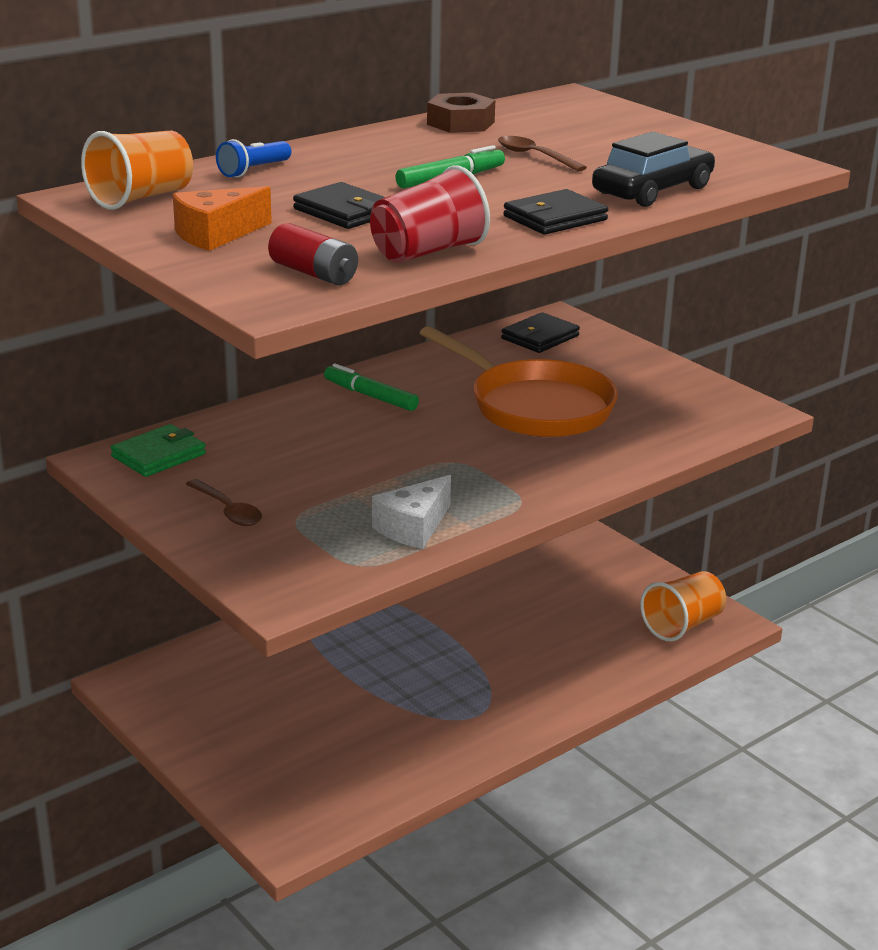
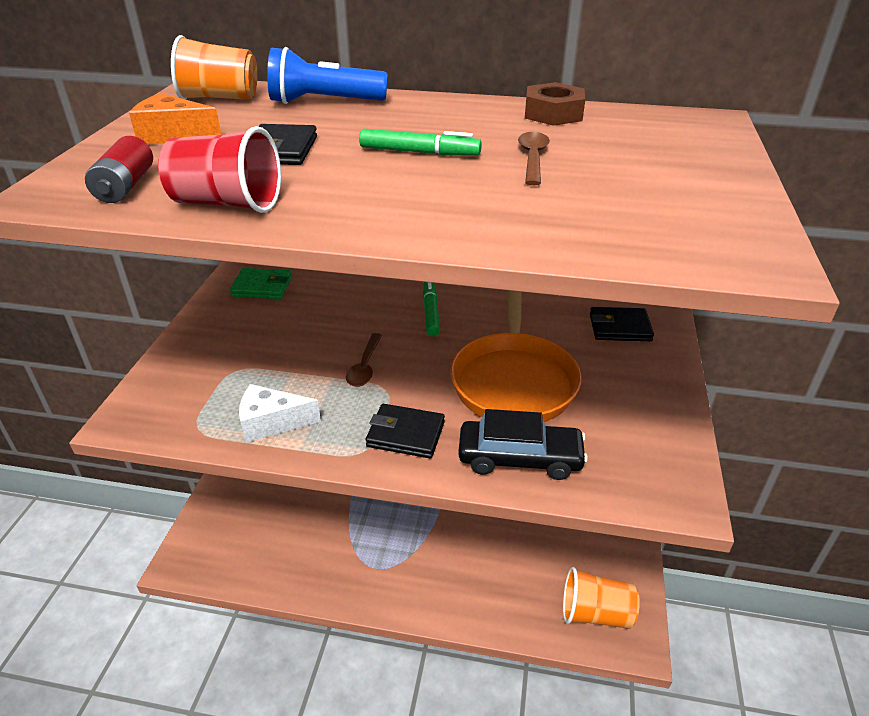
camera: 50 degrees right, 10 degrees up
(228, 510) = (220, 342): brown spoon -> brown spoon (365, 366)
(254, 170) = (324, 102): blue flashlight -> blue flashlight, size x1.70
(555, 218) = (390, 218): black wallet -> black wallet (405, 434)
(653, 191) = (544, 229): black car -> black car (520, 458)

